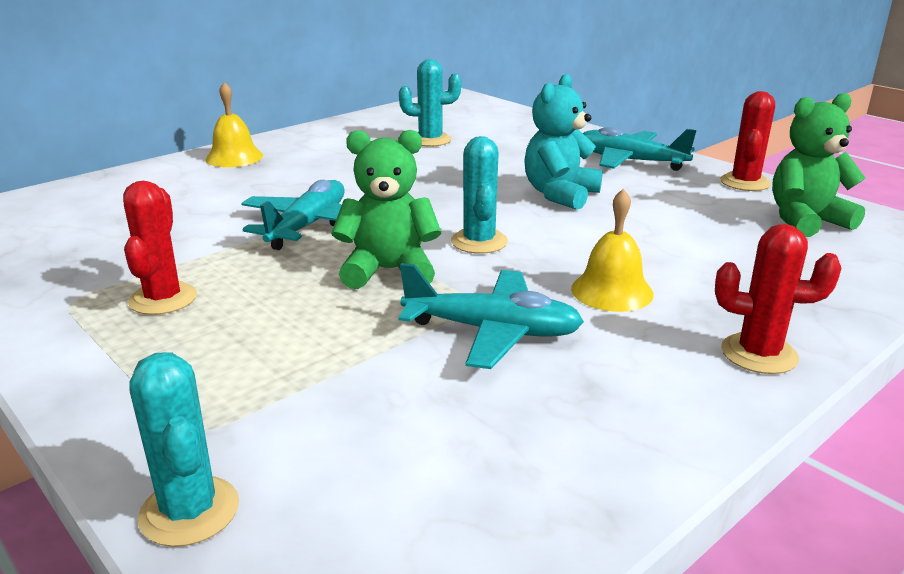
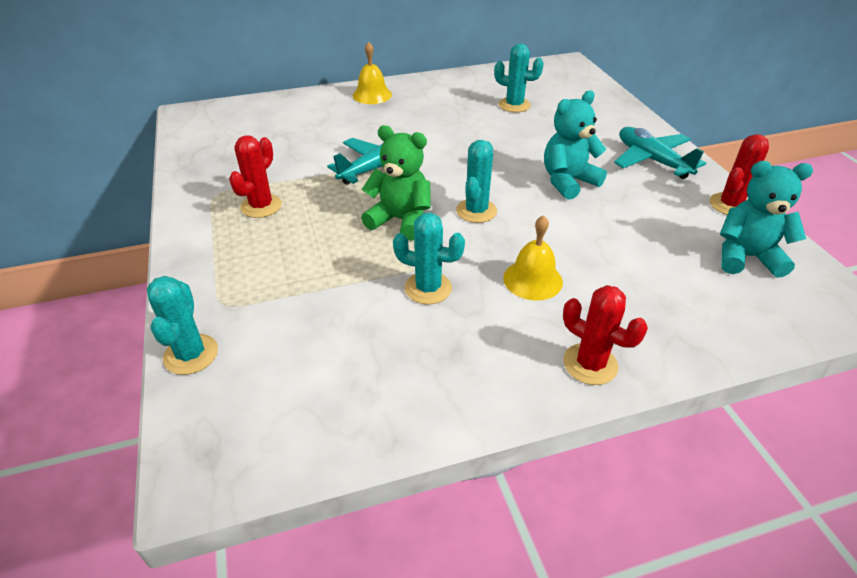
camera: 25 degrees right, 15 degrees up
(492, 331) = (428, 288): turquoise plane -> turquoise cactus
(806, 220) = (746, 257): green teddy bear -> turquoise teddy bear

